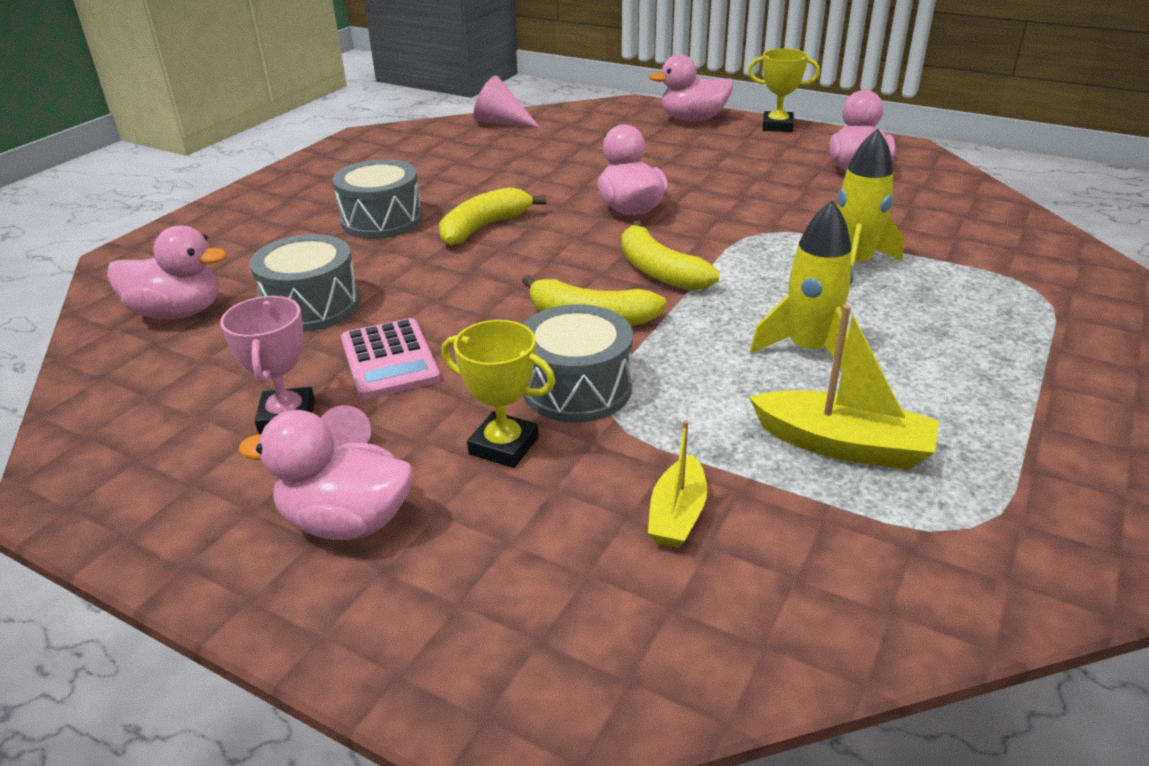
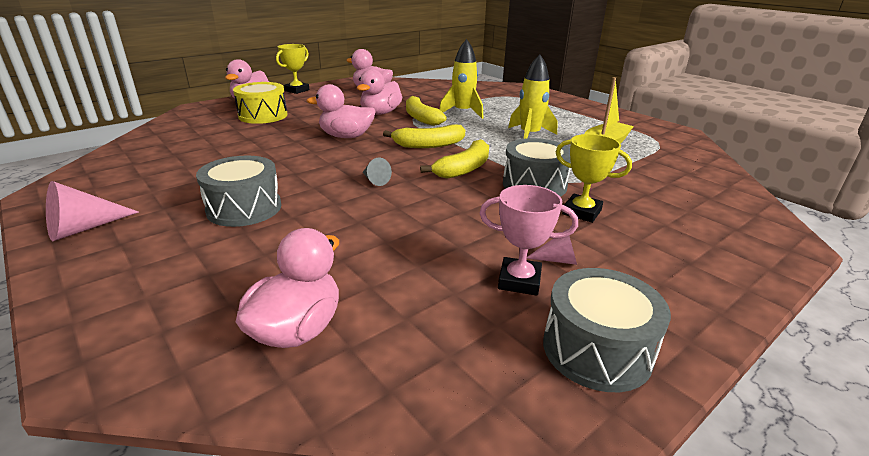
camera: 70 degrees left, 5 degrees down
(311, 306) = (360, 254): grey drum -> grey drum (596, 350)
(346, 522) = (645, 269): pink duck -> pink duck (380, 113)
(389, 360) = (467, 233): pink calculator -> none
(484, 227) = (312, 176): yellow banana -> yellow banana (421, 118)
(500, 266) = (375, 180): none -> grey cone
(501, 122) = (141, 143): pink cone -> pink cone (83, 228)
(504, 446) = (581, 212): yellow trophy -> yellow trophy turned 75 degrees clockwise
(648, 142) = (263, 115): none -> yellow drum
(677, 515) = (647, 184): yellow boat -> none

